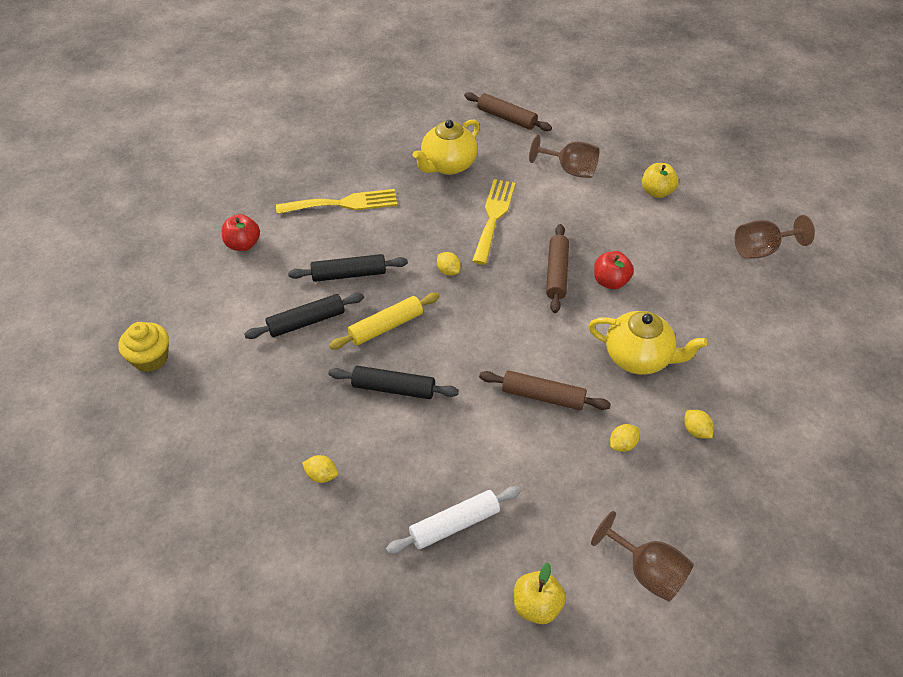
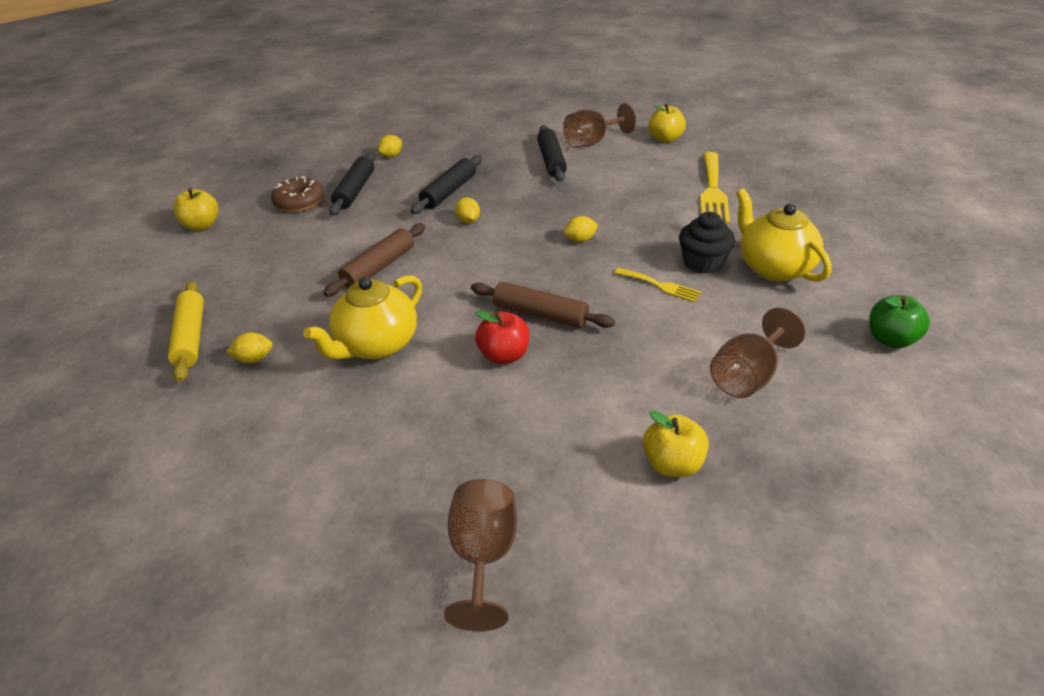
camera: 110 degrees right, 10 degrees down
(150, 358) = (549, 102): yellow cupcake -> none
(243, 244) = (665, 139): red apple -> yellow apple
(349, 274) = (602, 185): black rolling pin -> black rolling pin (355, 191)
(386, 327) = (522, 196): yellow rolling pin -> yellow rolling pin (191, 337)
(454, 524) = (299, 202): white rolling pin -> brown donut
(455, 199) = (703, 262): none -> black cupcake
(493, 217) = (660, 285): yellow fork -> yellow fork, size x0.55
(506, 118) = (890, 339): brown rolling pin -> green apple
(622, 444) = (286, 303): yellow lemon -> yellow lemon (468, 221)
(647, 571) = (164, 284): brown goblet -> brown goblet (592, 142)

